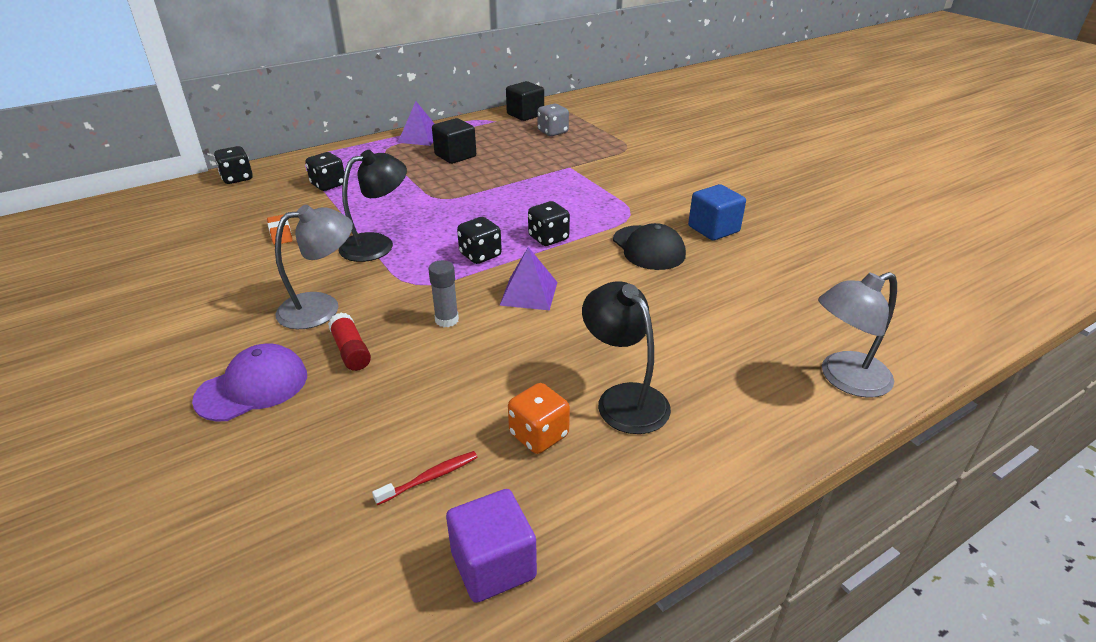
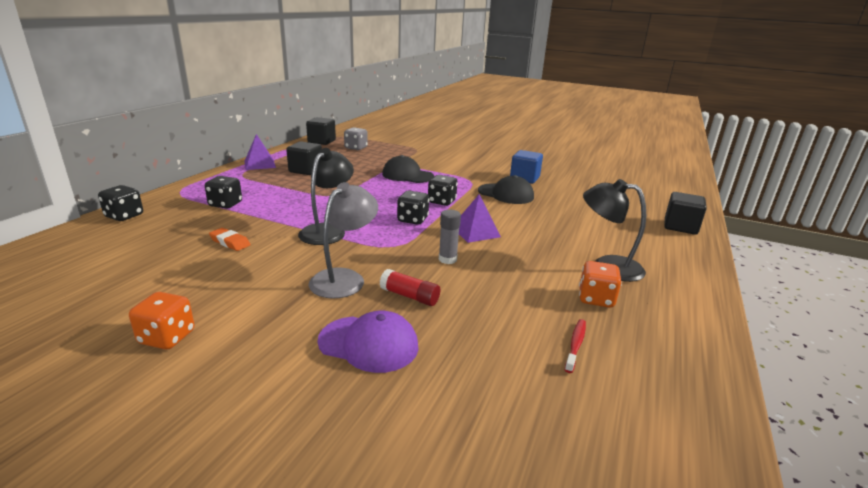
camera: 35 degrees left, 10 degrees down
(131, 317) = (167, 337): none -> orange dice
(252, 387) = (368, 344): purple cap -> purple cap turned 90 degrees clockwise
(493, 565) = (678, 371): purple cube -> none
(560, 188) = (407, 175): none -> black cap
(844, 379) = (680, 227): grey lamp -> black cube

